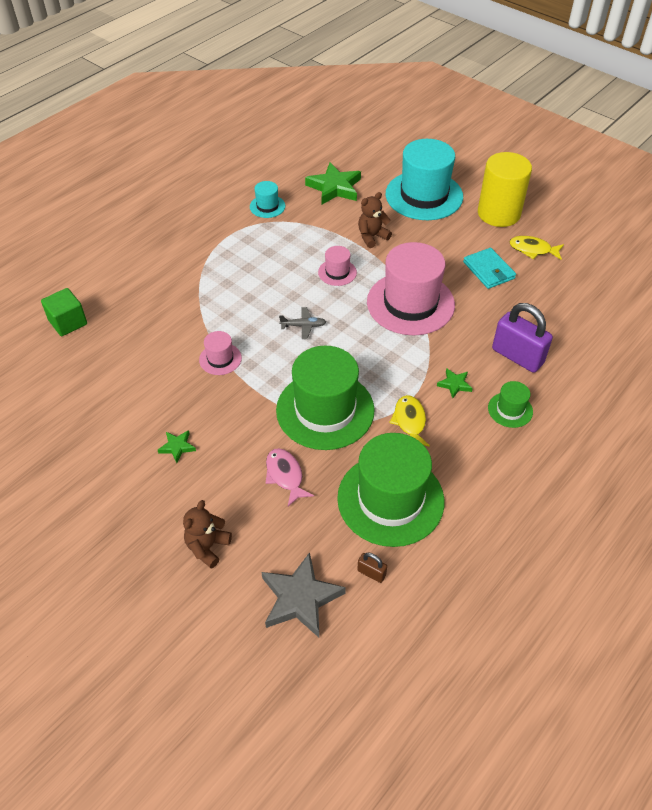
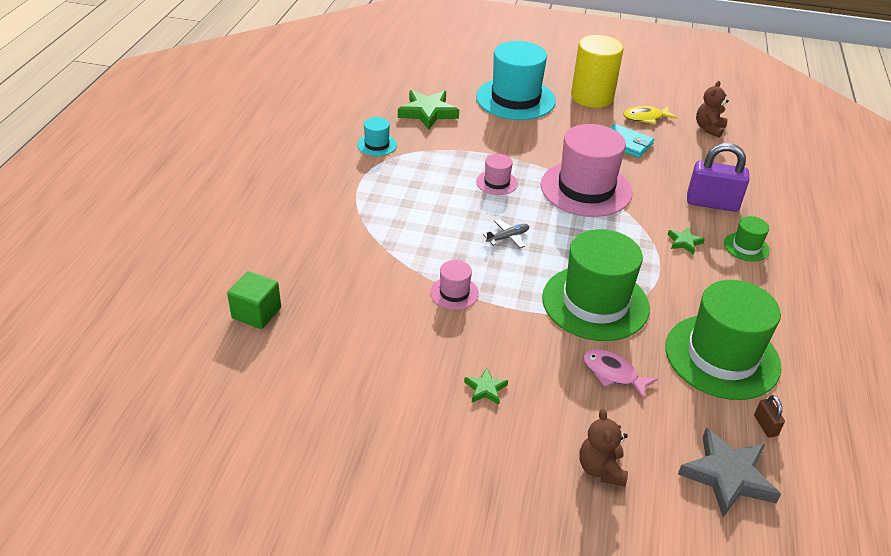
camera: 30 degrees left, 10 degrees down
(371, 573) = (765, 426): brown padlock -> brown padlock turned 75 degrees clockwise
(372, 237) = (501, 144): brown teddy bear -> brown teddy bear (709, 128)
(409, 422) = (676, 286): yellow fish -> none

